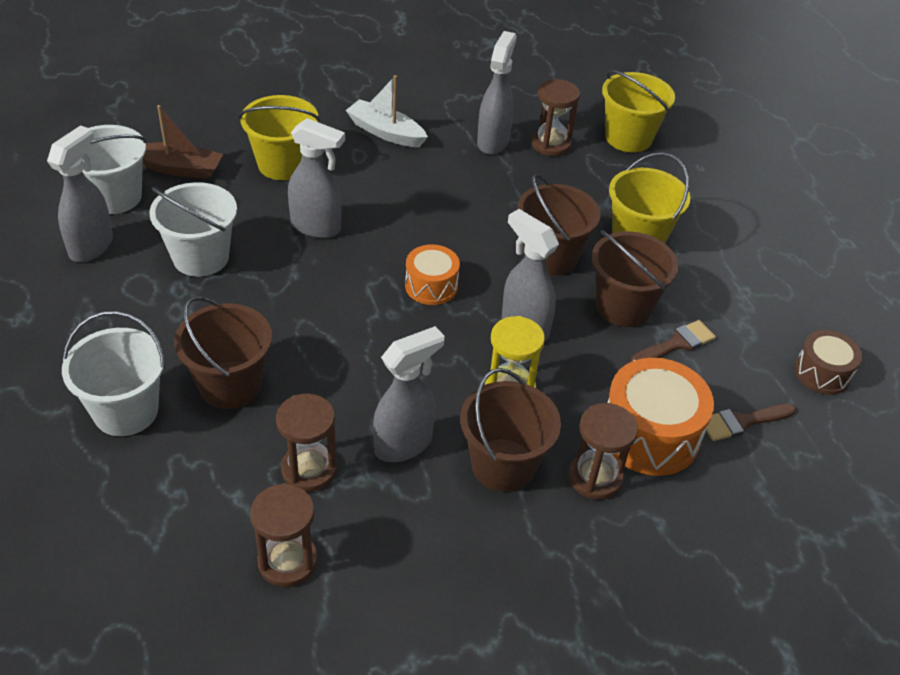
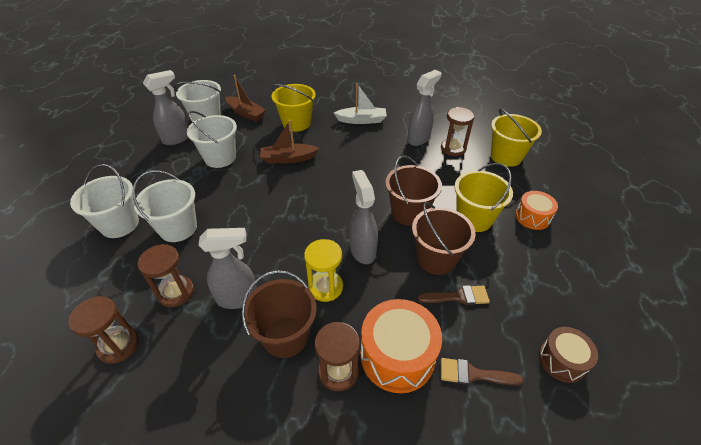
camera: 30 degrees right, 0 degrees up
(230, 385) = (178, 228): brown bucket -> white bucket
(316, 227) = (288, 159): grey spray bottle -> brown boat
(386, 132) = (361, 120): white boat -> white boat turned 120 degrees clockwise
(431, 286) = (325, 208): orange drum -> orange drum (532, 217)

